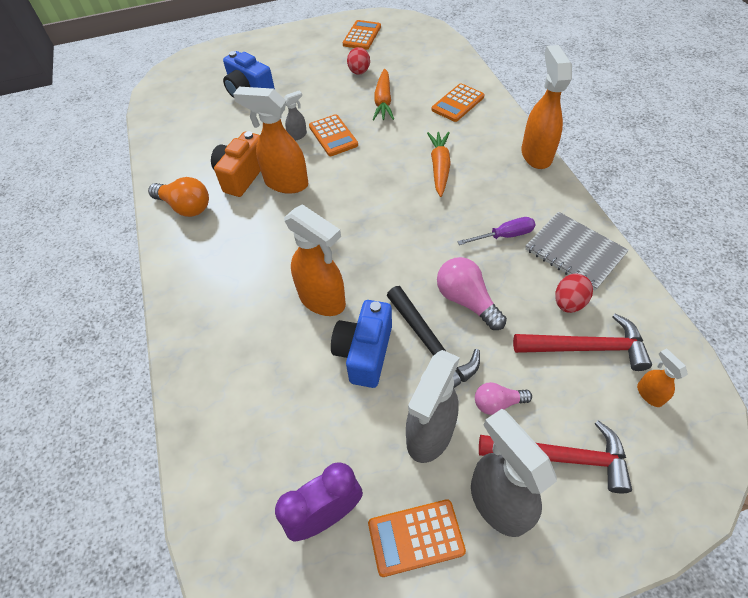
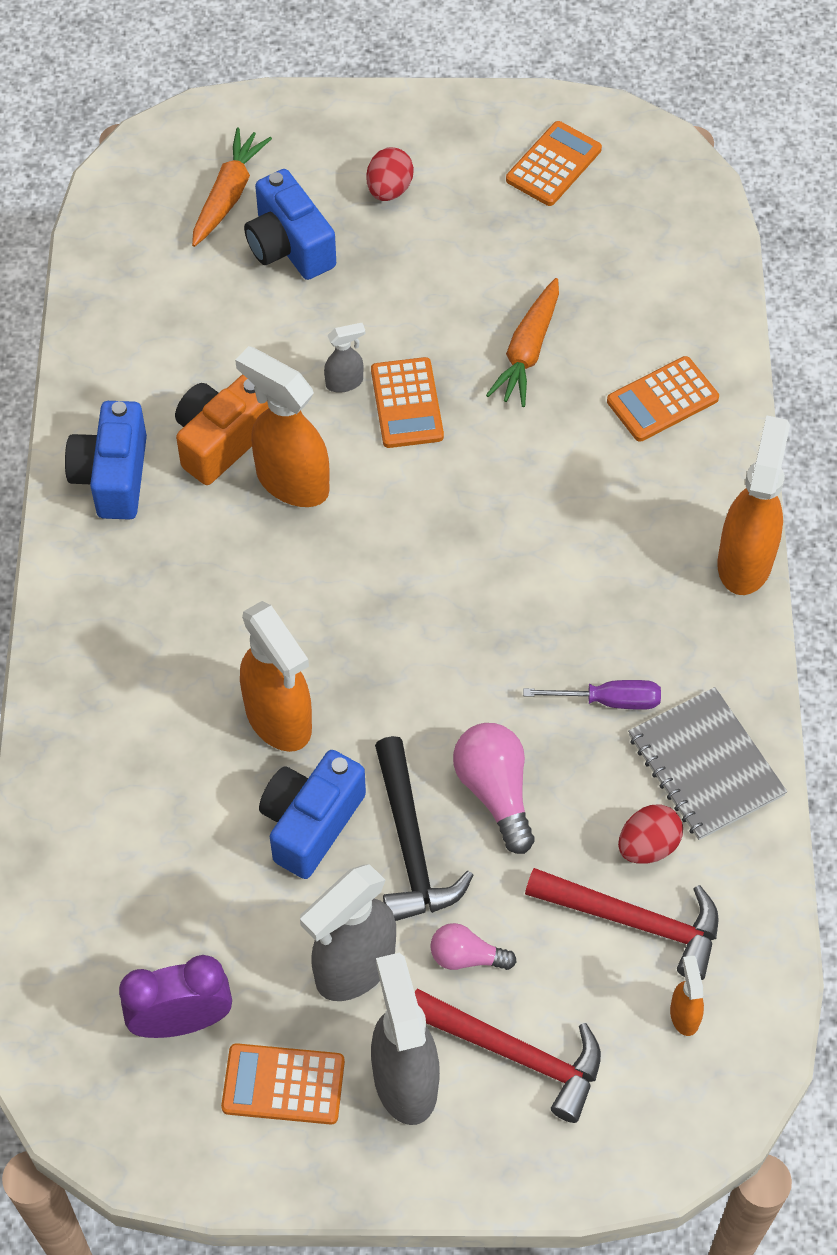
camera: 15 degrees right, 5 degrees up
(185, 207) = (112, 476): orange light bulb -> blue camera
(359, 72) = (511, 262): red egg -> red egg (389, 189)
(439, 167) = (564, 533): orange carrot -> orange carrot (228, 195)

